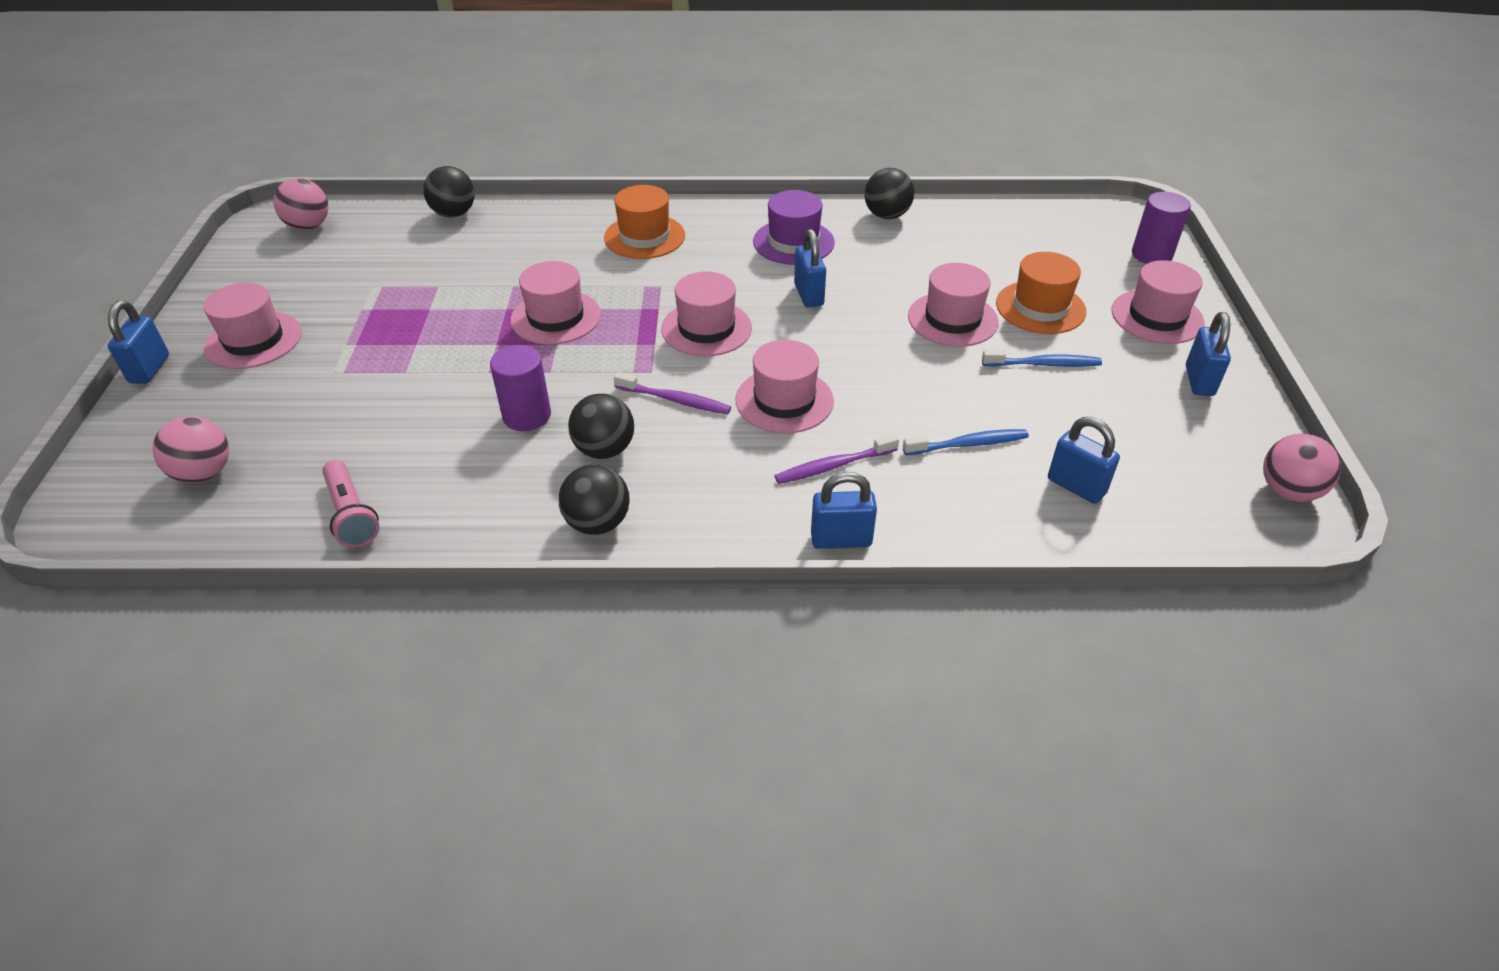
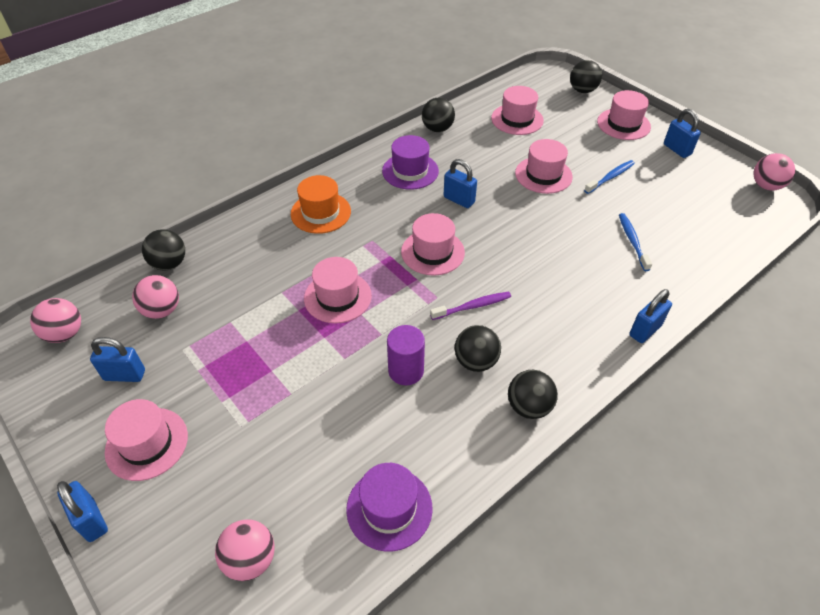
camera: 40 degrees left, 5 degrees up
(352, 514) = (389, 508): pink flashlight -> purple hat
(398, 247) = (162, 310): none -> pink ball
(784, 400) = (525, 271): pink hat -> pink hat (517, 119)
(833, 466) = (593, 293): purple toothbrush -> none
(968, 444) = (632, 241): blue toothbrush -> blue toothbrush turned 45 degrees counterclockwise
(1040, 307) = (572, 146): orange hat -> none
(1076, 486) = (697, 235): blue padlock -> blue padlock (125, 375)
(1151, 255) = (582, 90): purple cylinder -> black ball

